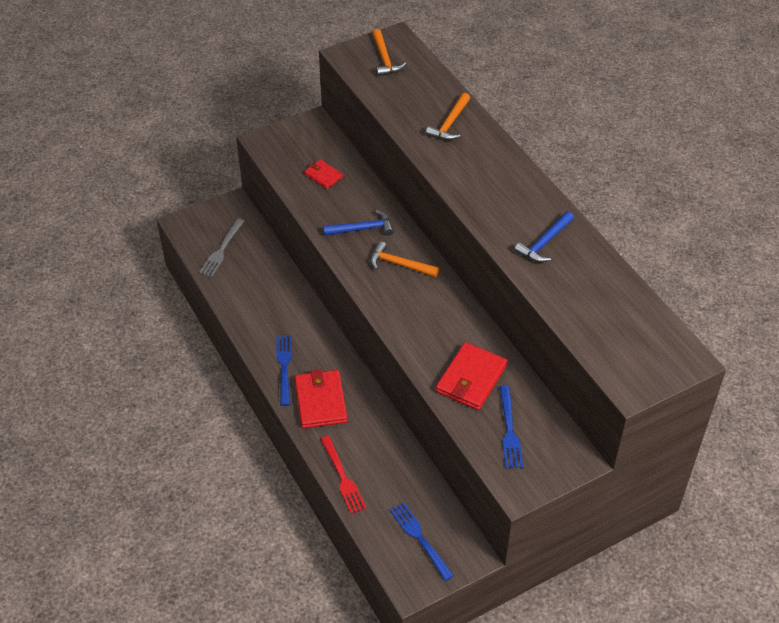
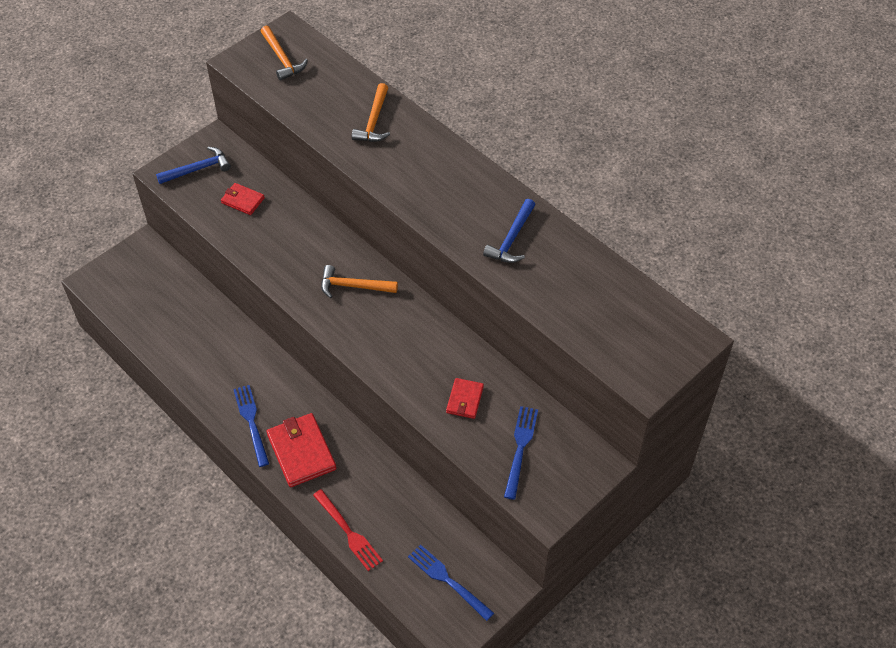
camera: 15 degrees left, 5 degrees up
(222, 250) = (145, 302): grey fork -> none
(362, 229) = (302, 253): blue hammer -> blue hammer (198, 169)
(471, 379) = (465, 400): red wallet -> red wallet, size x0.56
(509, 430) = (520, 448): blue fork -> blue fork turned 150 degrees counterclockwise

